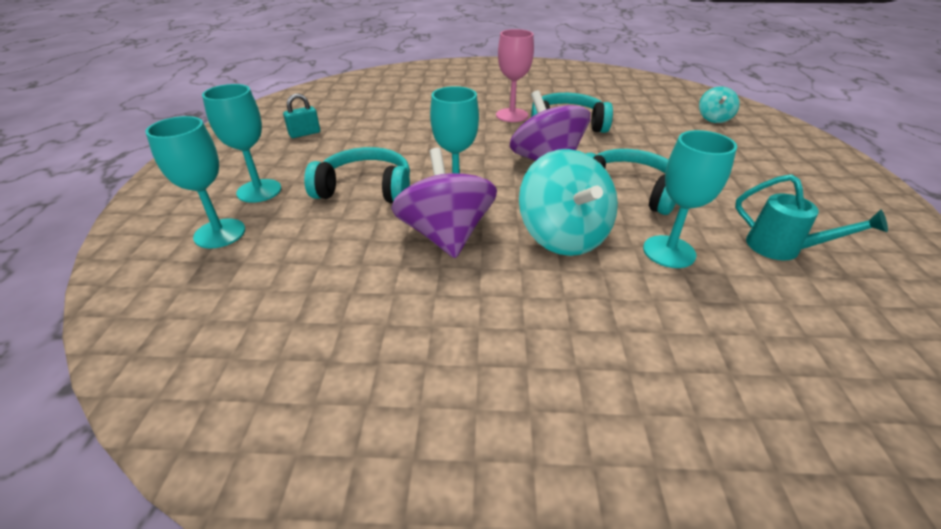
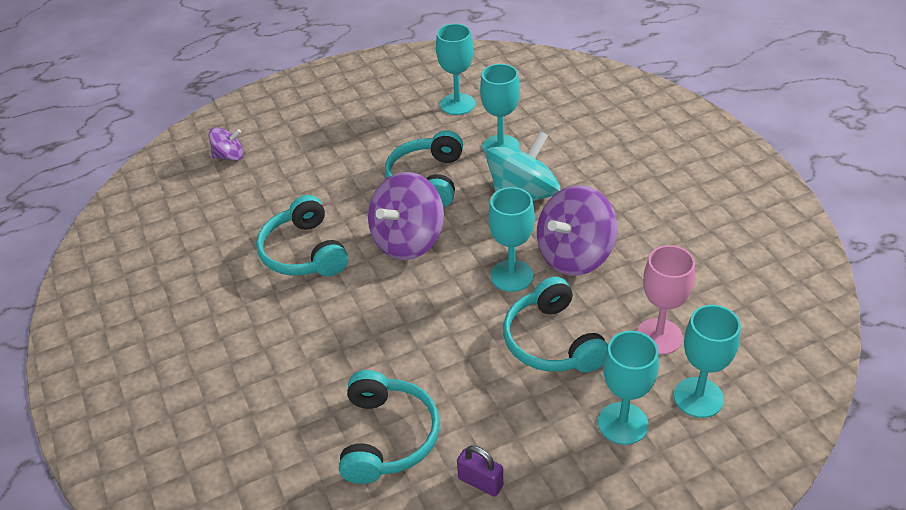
camera: 115 degrees left, 5 degrees up
(305, 134) = (480, 482): turquoise padlock -> purple padlock
(374, 118) = (387, 437): none -> turquoise headphones
(512, 115) = (302, 305): pink goblet -> pink goblet (659, 336)
(714, 118) = (229, 156): turquoise spinning top -> purple spinning top
(783, 249) = (457, 104): turquoise watering can -> turquoise goblet

